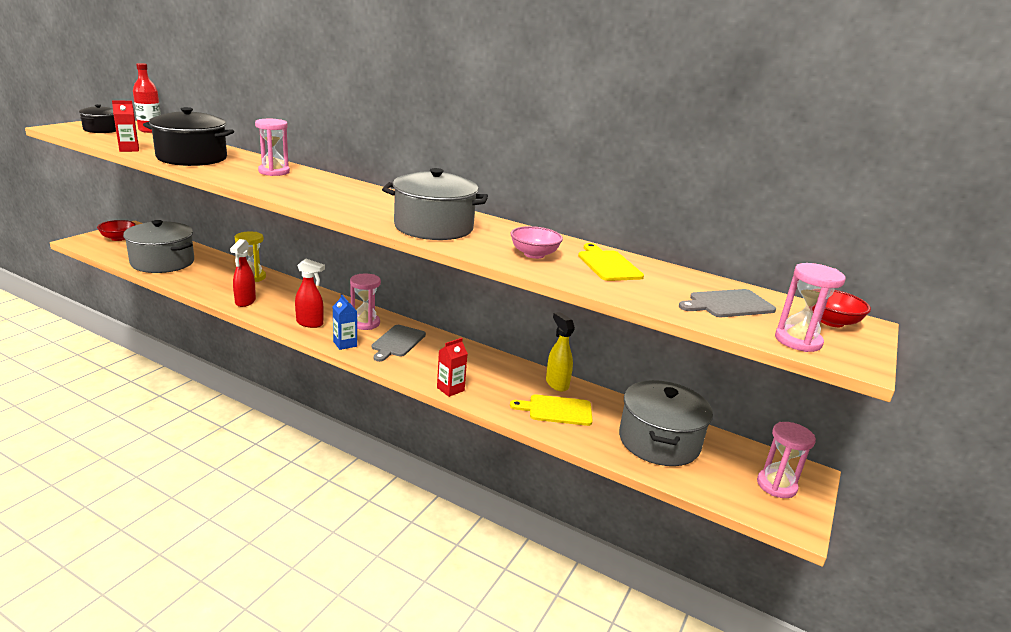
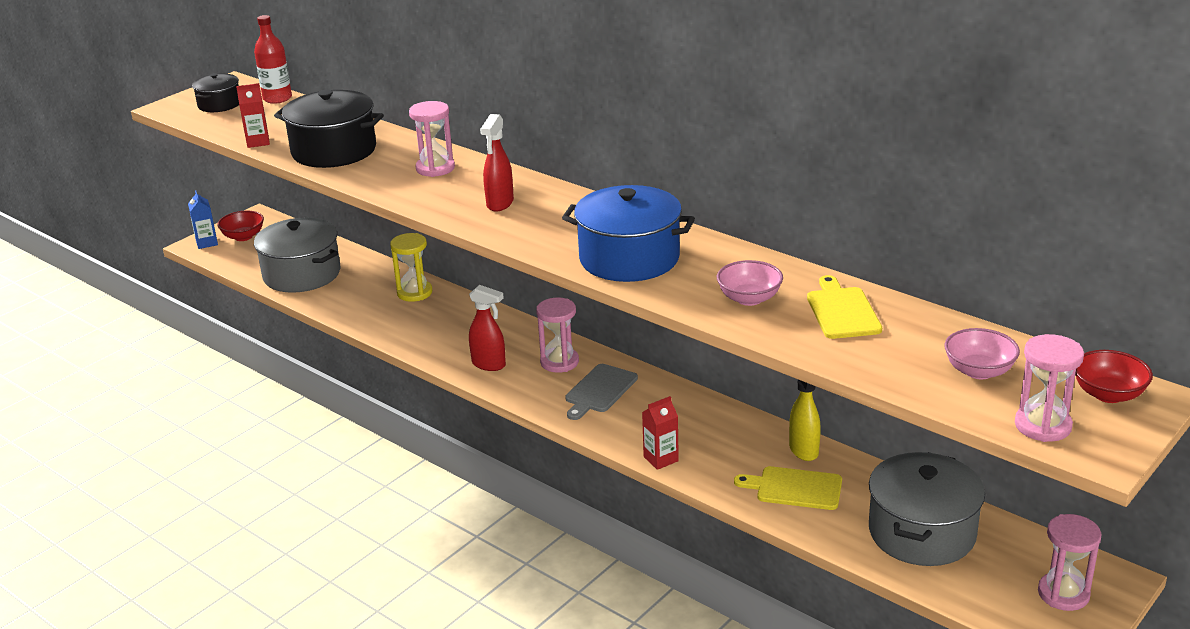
camera: 15 degrees right, 5 degrees up
(245, 302) = (408, 333): red spray bottle -> red spray bottle (500, 204)
(345, 344) = (532, 395): blue carton -> blue carton (207, 243)
(433, 227) = (629, 258): grey pot -> blue pot
(728, 304) = (979, 371): grey cutting board -> pink bowl

